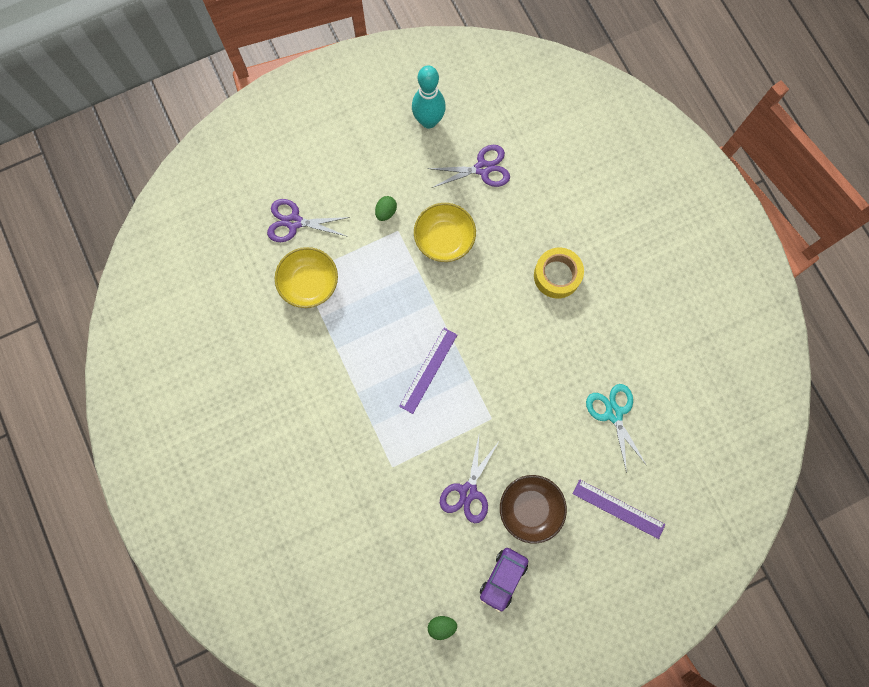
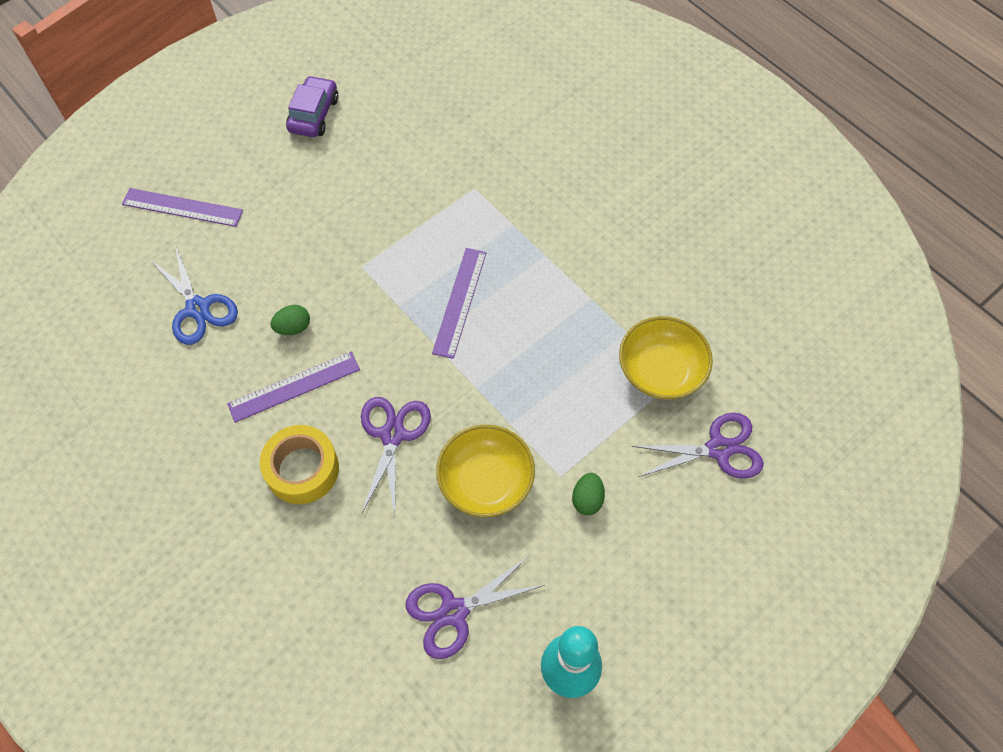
camera: 165 degrees right, 15 degrees down
(441, 626) = (374, 62): green egg -> green egg (293, 327)
(468, 491) = (374, 184): purple scissors -> purple scissors (393, 434)
(530, 508) = (293, 184): brown bowl -> none
(554, 334) = (294, 387): none -> purple ruler
(614, 413) = (197, 309): turquoise scissors -> blue scissors

